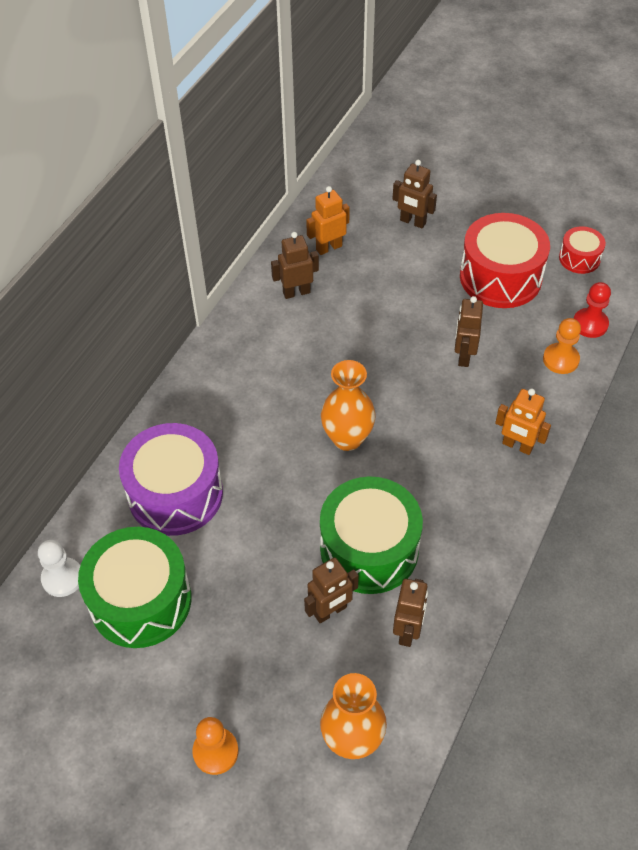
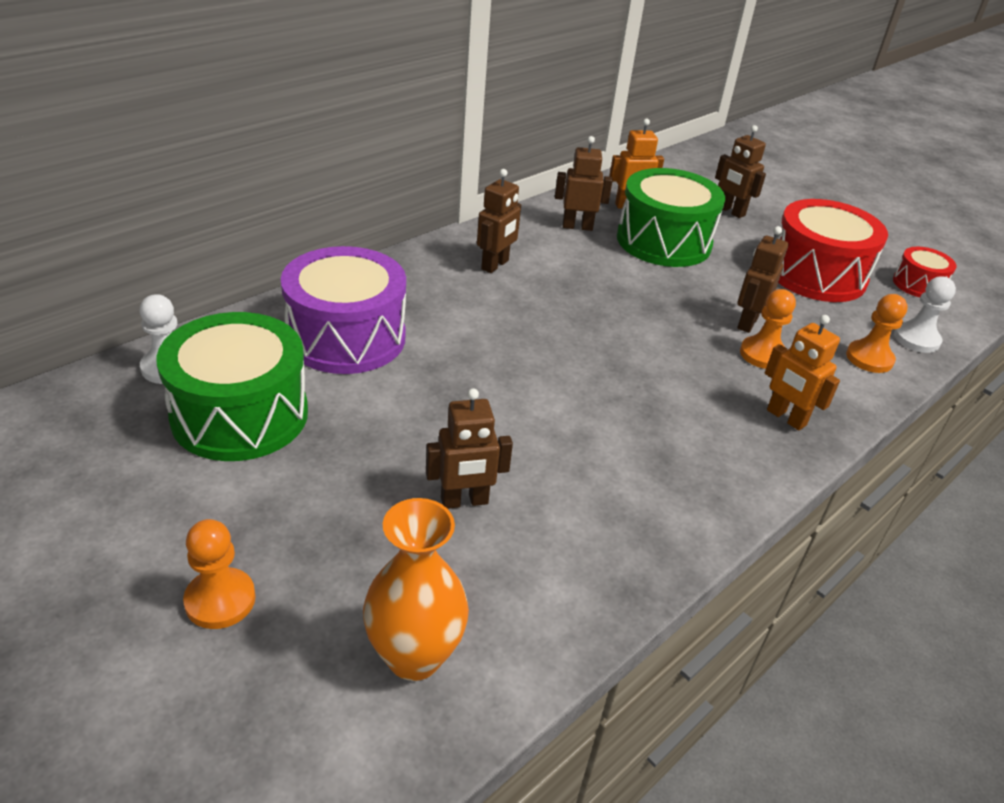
camera: 15 degrees right, 15 degrees down
(347, 438) = (573, 350): orange vase -> none
(369, 549) = (548, 456): green drum -> green drum (663, 241)
(408, 631) = (557, 556): brown robot -> brown robot (495, 265)
(484, 387) = (763, 354): none -> orange pawn
(590, 324) = (916, 339): red pawn -> white pawn

